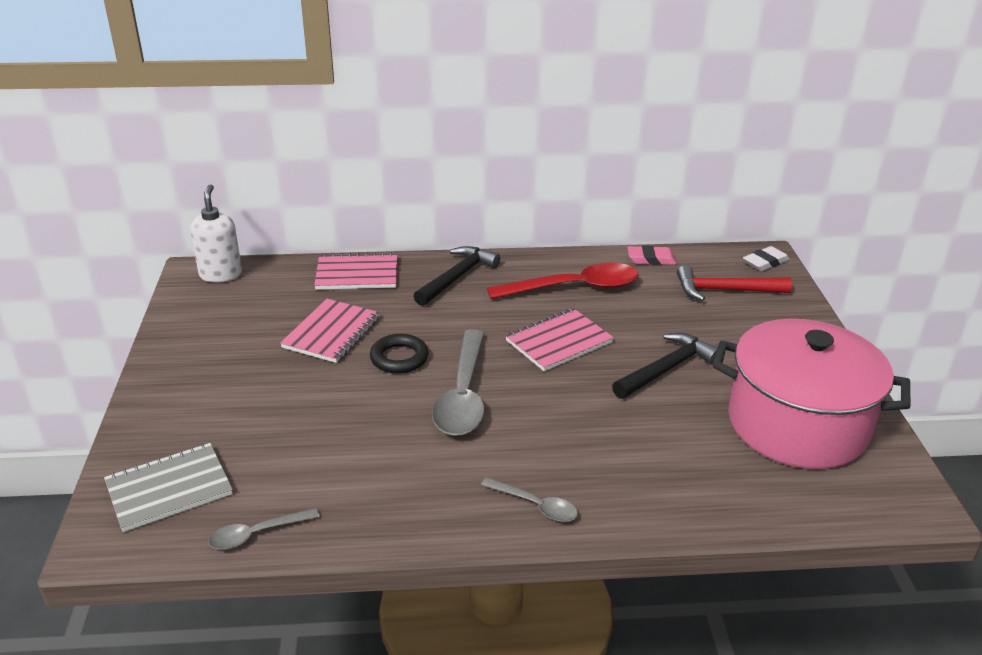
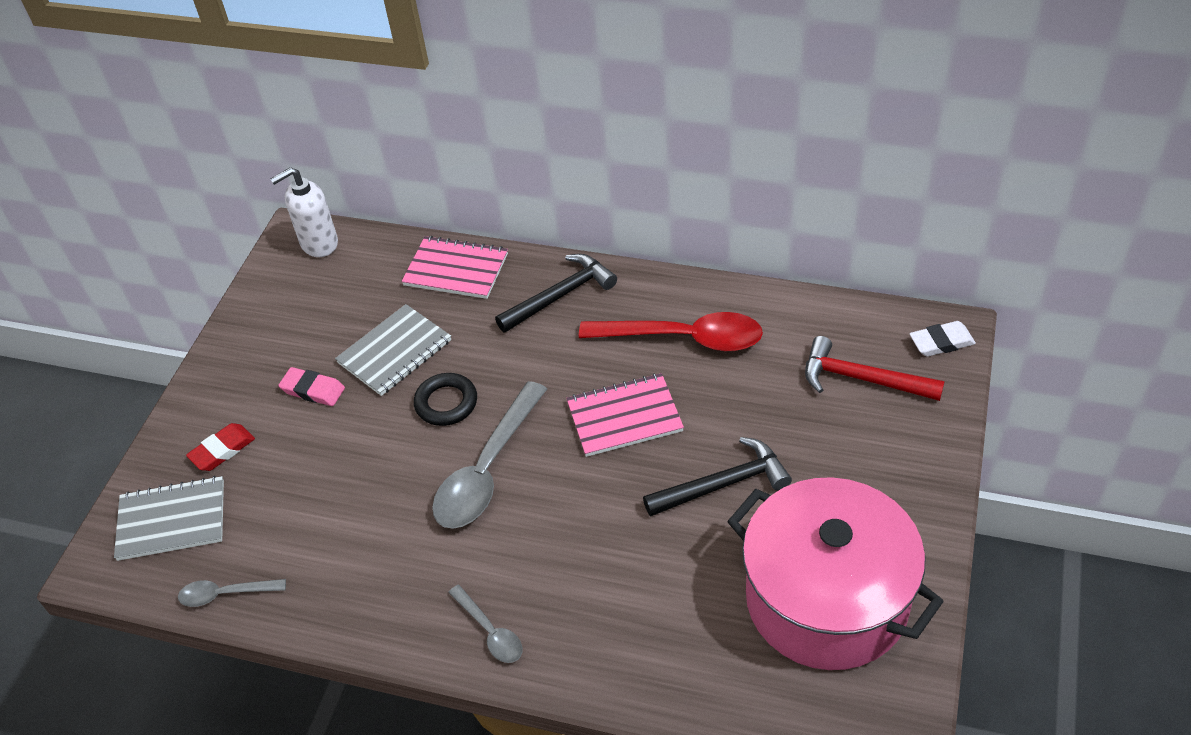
camera: 25 degrees right, 15 degrees up
(197, 427) = (222, 450): none -> red eraser
(221, 274) = (319, 244): white soap dispenser -> white soap dispenser turned 135 degrees counterclockwise
(331, 332) = (394, 352): pink notebook -> grey notebook
(651, 259) = (800, 310): pink eraser -> pink eraser (313, 390)

